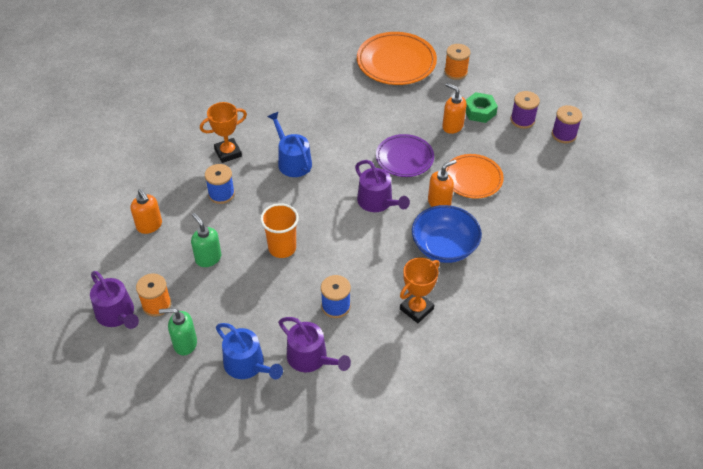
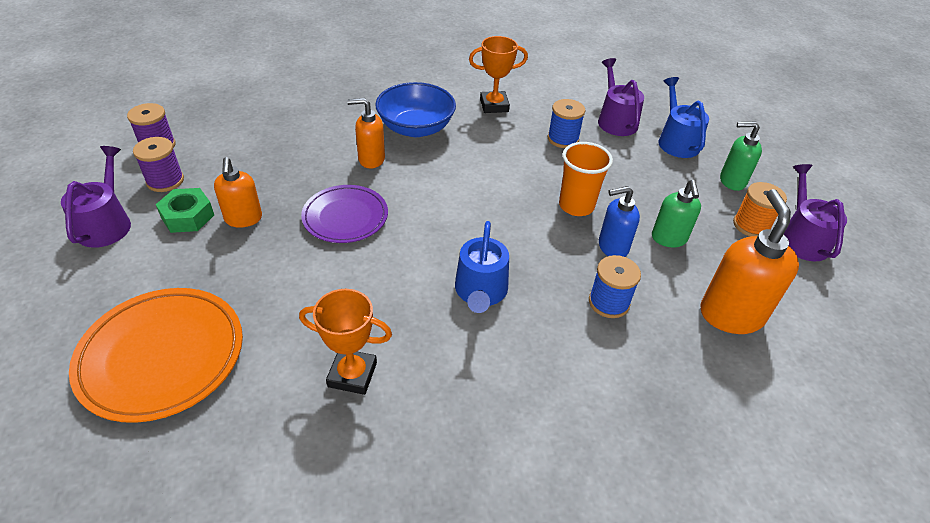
camera: 145 degrees left, 5 degrees down
(149, 226) = (731, 314): orange soap dispenser -> orange soap dispenser, size x1.60
(185, 343) = (732, 181): green soap dispenser -> green soap dispenser turned 150 degrees clockwise
(228, 153) = (560, 358): orange trophy -> orange trophy (352, 374)
(240, 230) = (612, 247): none -> blue soap dispenser
(377, 202) = (430, 192): purple watering can -> purple watering can (106, 224)
(455, 72) = (121, 284): orange spool -> none
(473, 178) = (308, 160): orange plate -> none

